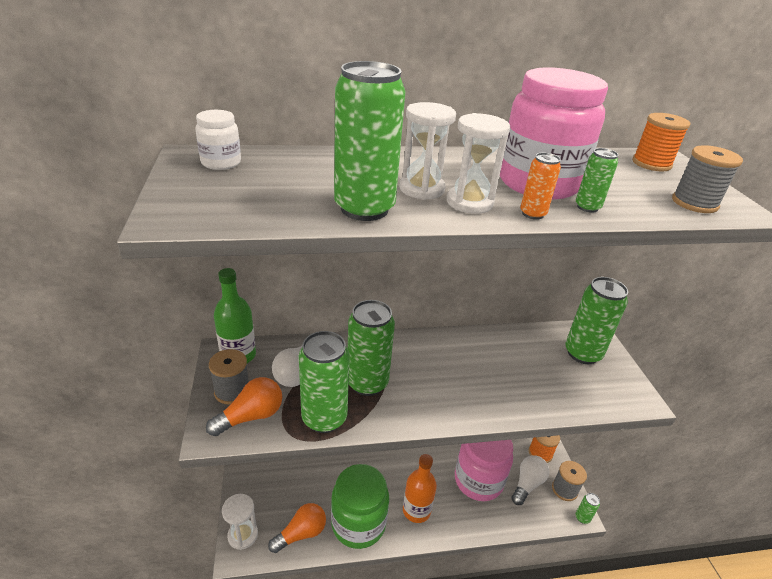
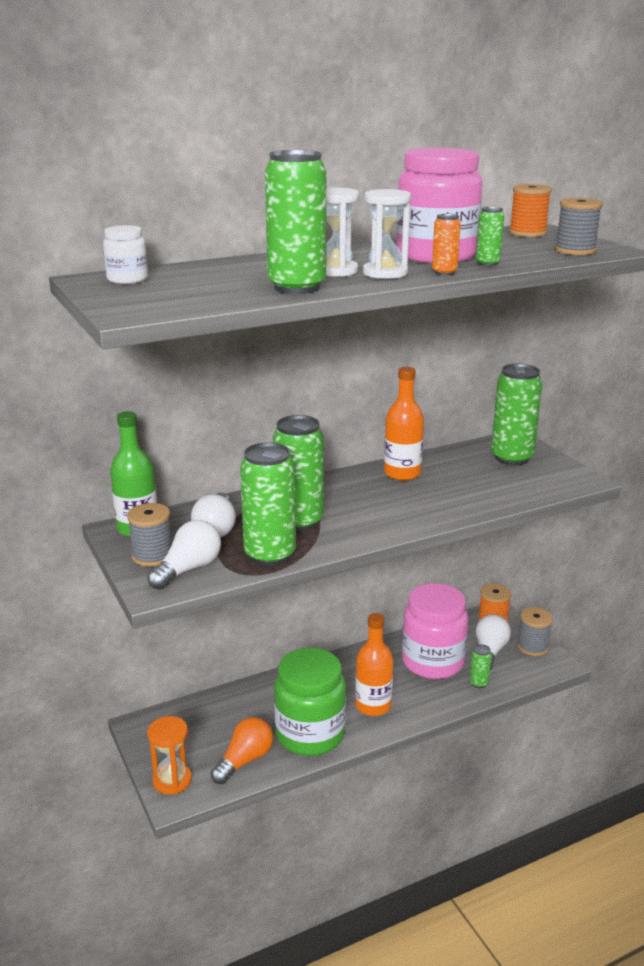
camera: 15 degrees left, 10 degrees down
(243, 535) = (172, 780): white hourglass -> orange hourglass
(251, 416) = (188, 569): orange light bulb -> white light bulb
(478, 348) = (402, 473): none -> orange bottle
(582, 518) = (561, 666): green can -> green can (478, 683)

